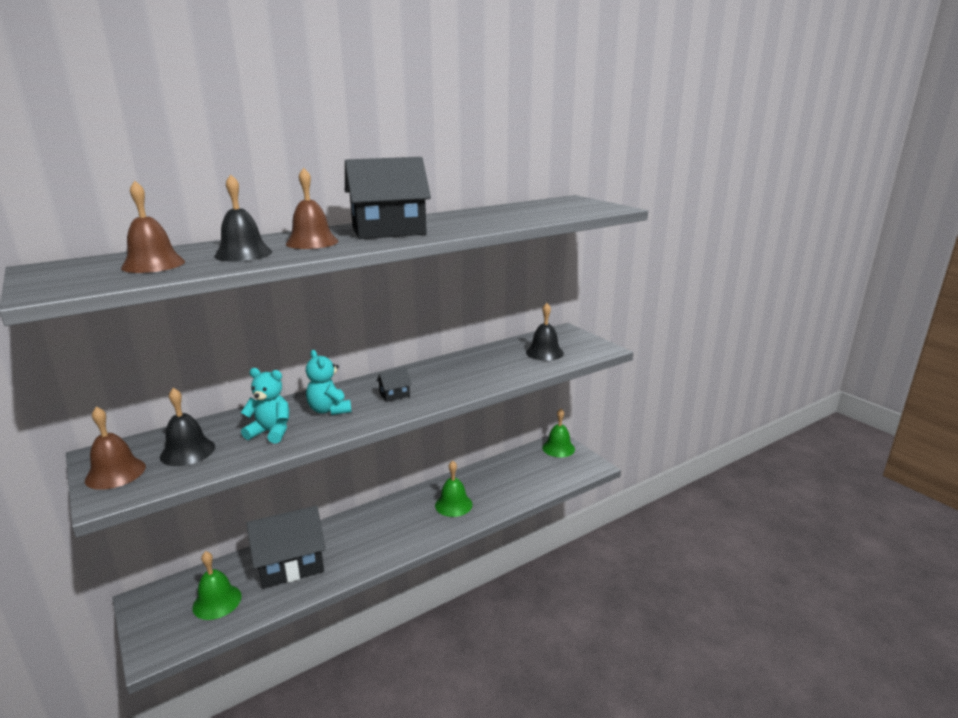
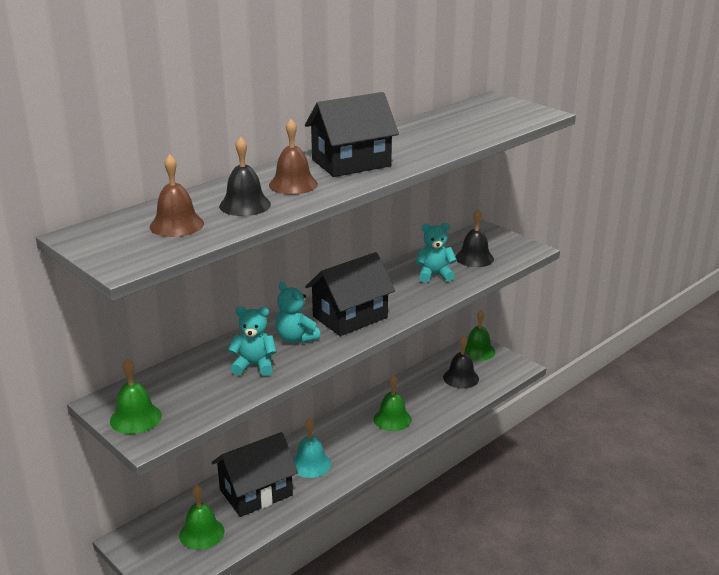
camera: 10 degrees left, 5 degrees up
(115, 473) = (135, 418): brown bell -> green bell
(187, 451) = (188, 391): black bell -> black bell (461, 378)
(356, 541) = (310, 464): none -> turquoise bell
(394, 395) = (350, 317): black house -> black house, size x2.39
(498, 364) = (434, 275): none -> turquoise teddy bear

